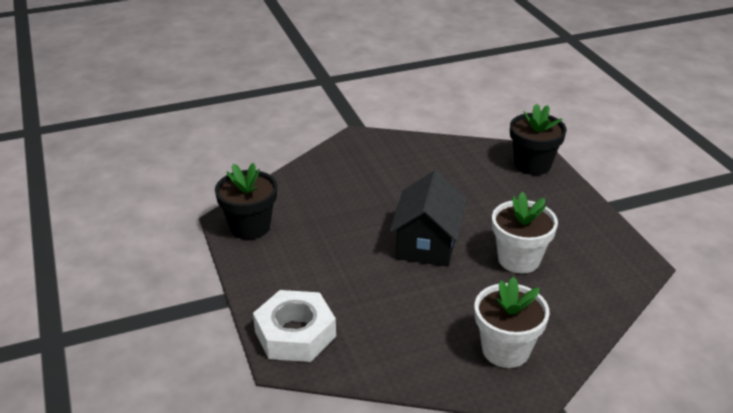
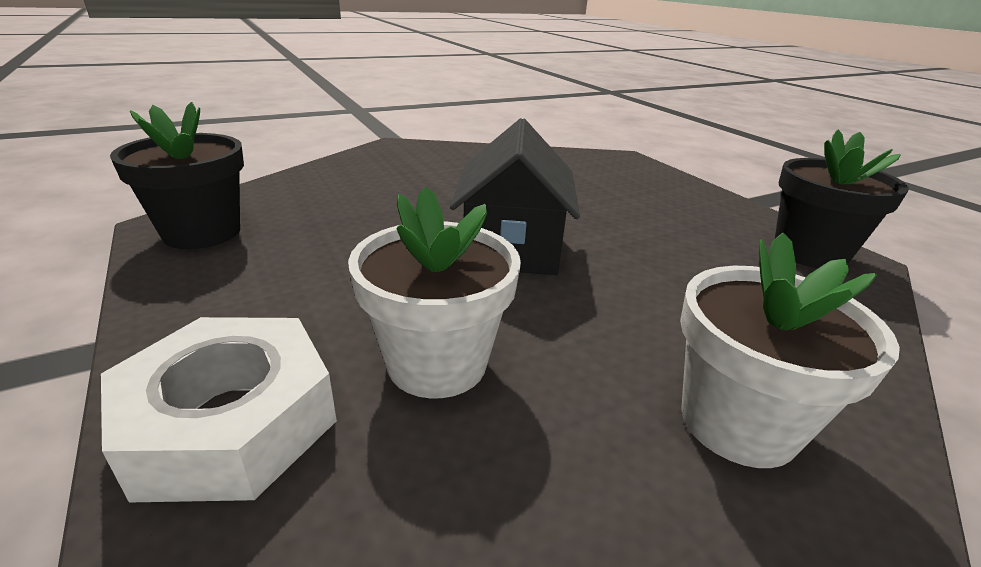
camera: 10 degrees left, 5 degrees down
(519, 259) = (668, 261): white flower pot -> white flower pot (437, 363)
(532, 164) = (627, 166): black flower pot -> black flower pot (809, 253)

